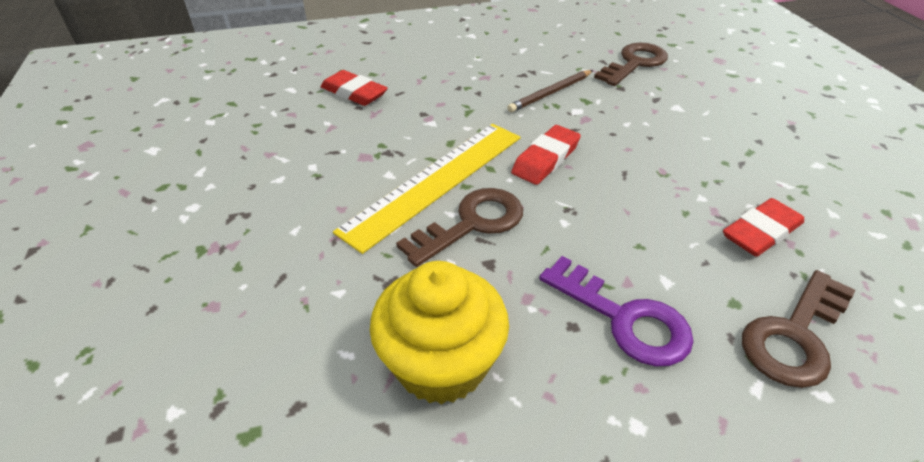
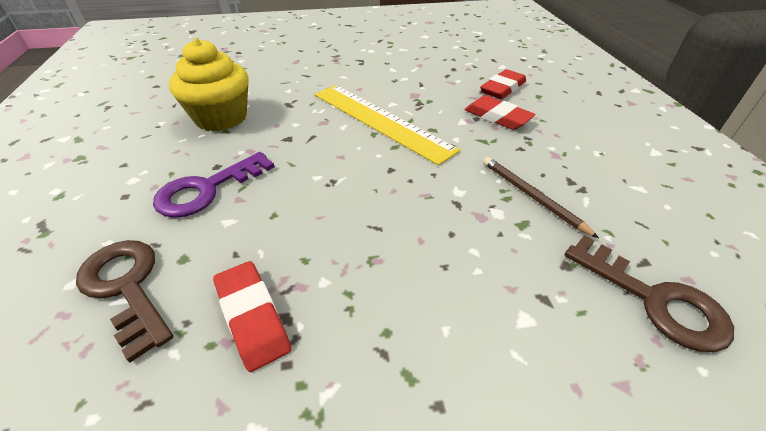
camera: 95 degrees right, 0 degrees up
(472, 223) = (329, 133): brown key -> none
(546, 159) = (404, 177): red eraser -> red eraser (497, 117)

